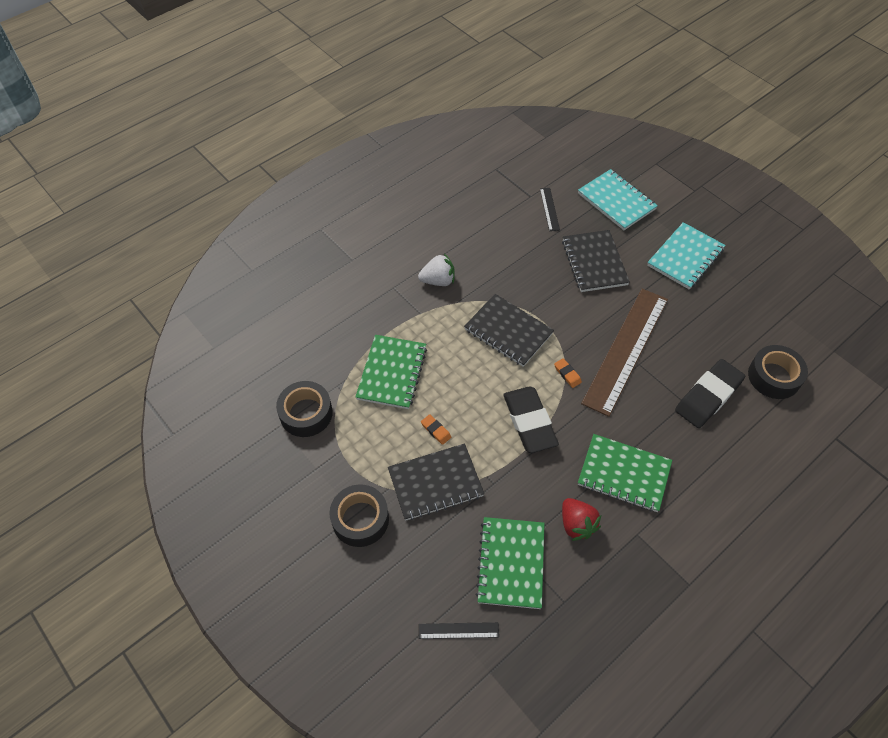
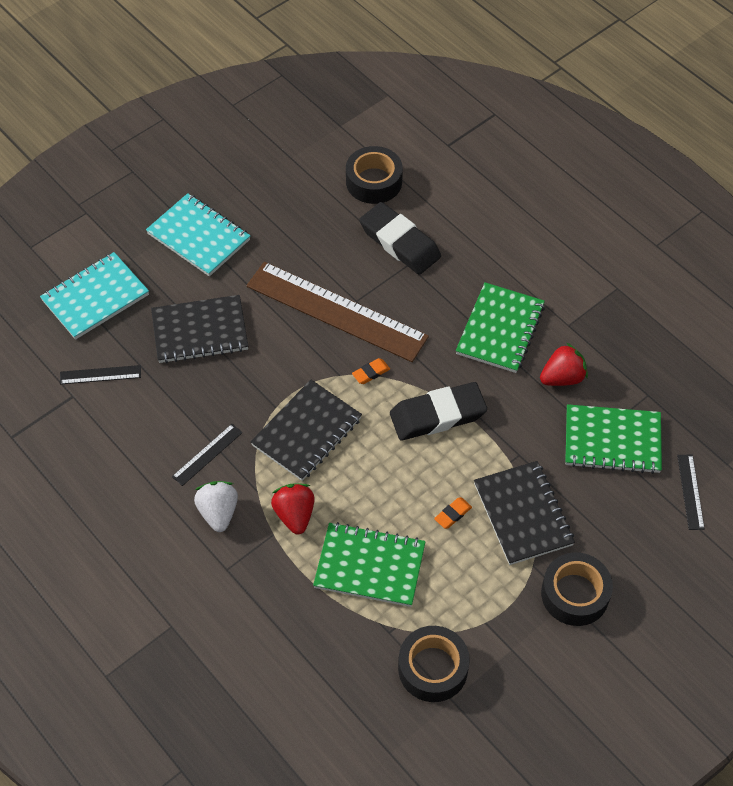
camera: 90 degrees left, 0 degrees up
(436, 325) = (294, 515): none -> red strawberry
(486, 272) = (207, 454): none -> black ruler

